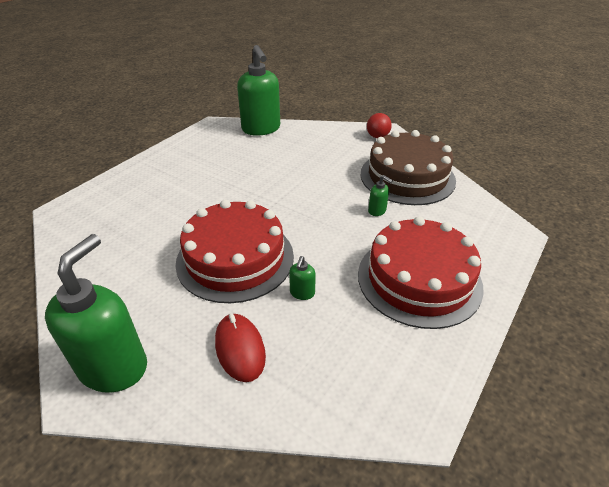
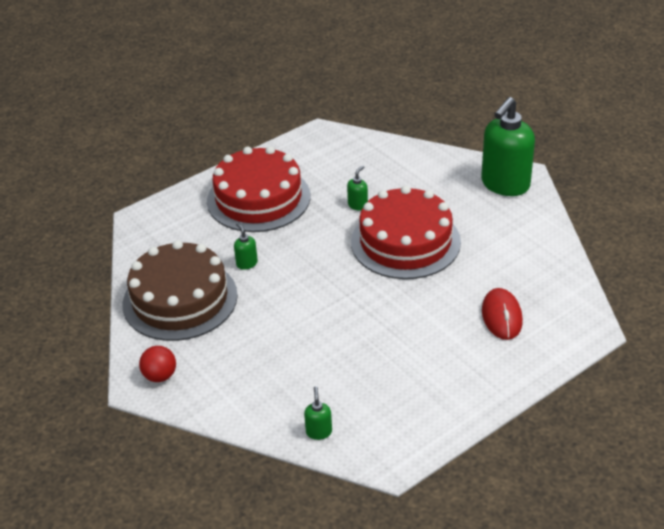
camera: 160 degrees left, 0 degrees up
(240, 349) = (416, 180): red mouse -> red mouse (501, 316)
(261, 129) = (319, 432): green soap dispenser -> green soap dispenser, size x0.41

